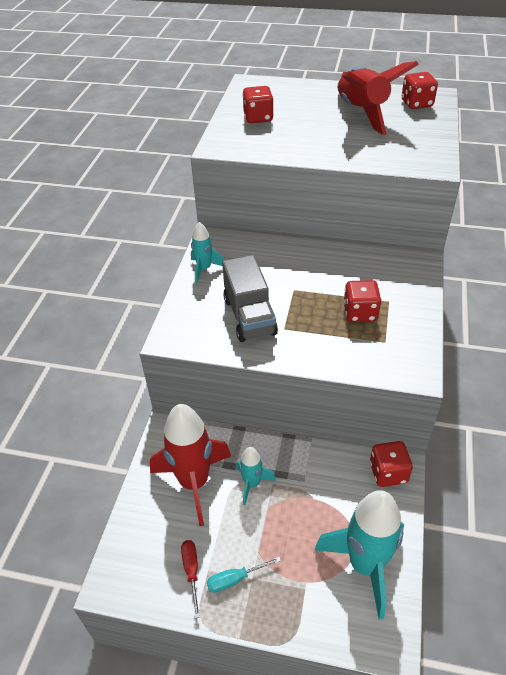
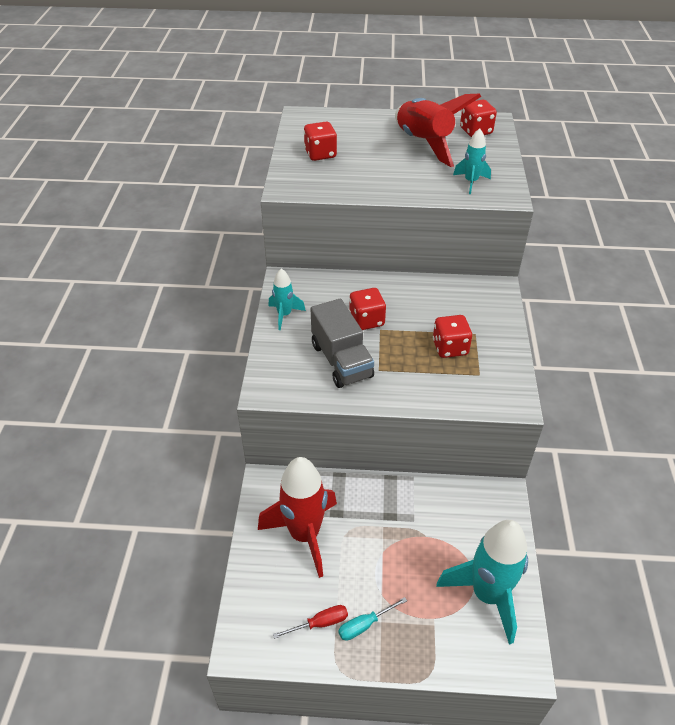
camera: 10 degrees left, 0 degrees up
(191, 571) = (320, 623): red screwdriver -> red screwdriver turned 90 degrees clockwise
(252, 484) = (363, 529): turquoise rocket -> turquoise rocket (471, 182)
(388, 473) = (493, 503): red dice -> red dice (366, 320)

